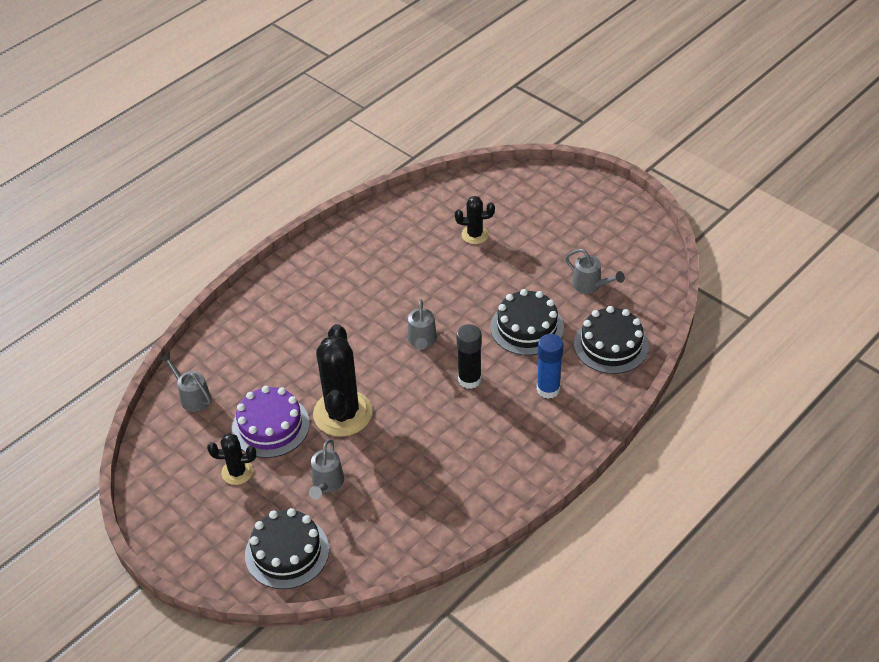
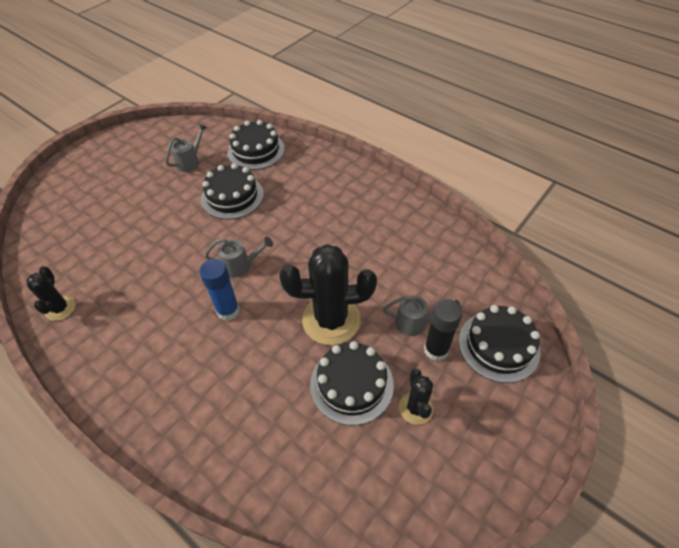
camera: 95 degrees left, 5 degrees up
(192, 396) = (313, 482): grey watering can -> none
(270, 426) = (351, 384): purple cake -> black cake
(469, 380) = (289, 229): black glue stick -> black glue stick (436, 350)
(475, 235) = (108, 236): black cactus -> black cactus (60, 308)
(548, 389) = (300, 182): blue glue stick -> blue glue stick (228, 311)

